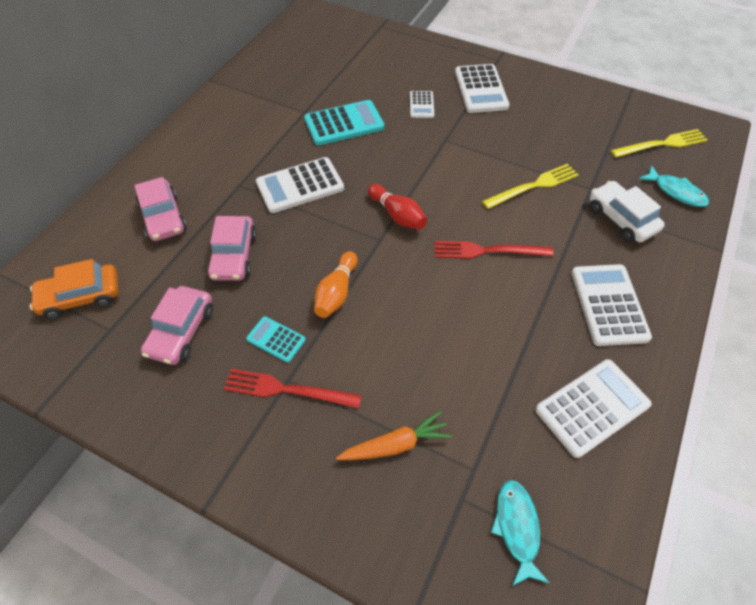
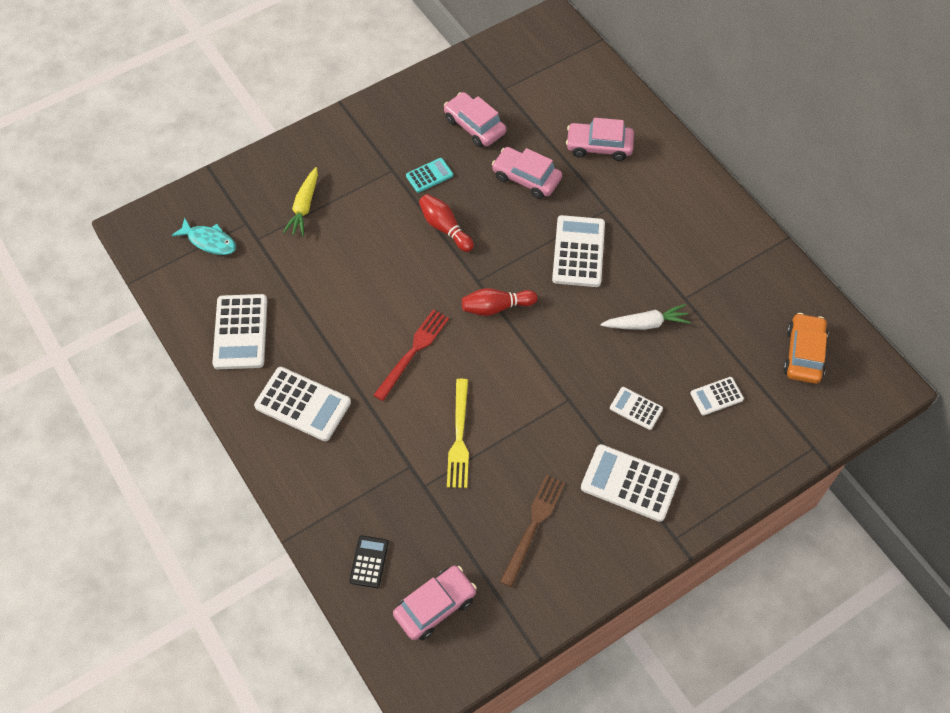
camera: 120 degrees right, 5 degrees up
(81, 297) = (545, 80): orange car -> orange car (803, 354)
(287, 389) = (385, 167): red fork -> none
(336, 292) = (445, 228): orange bowling pin -> red bowling pin
(344, 124) = (645, 324): turquoise calculator -> white carrot
(378, 73) = (716, 396): none -> white calculator
(395, 445) = (304, 207): orange carrot -> yellow carrot
(557, 121) = (533, 526): none -> brown fork
(621, 219) = (373, 483): white car -> none
(661, 144) = (435, 606): yellow fork -> pink car
(676, 192) = (369, 562): turquoise fish -> black calculator

